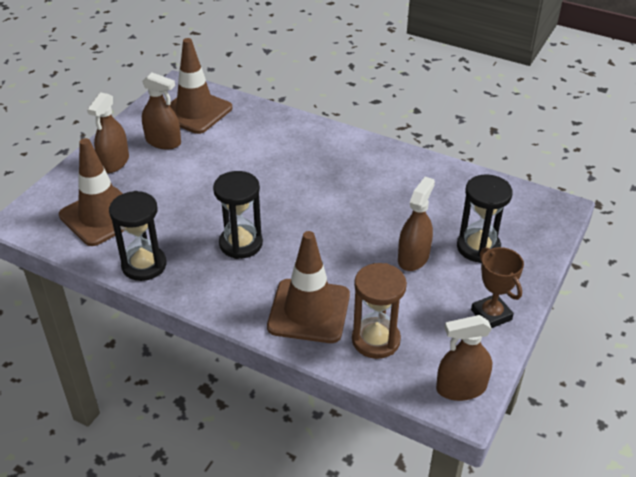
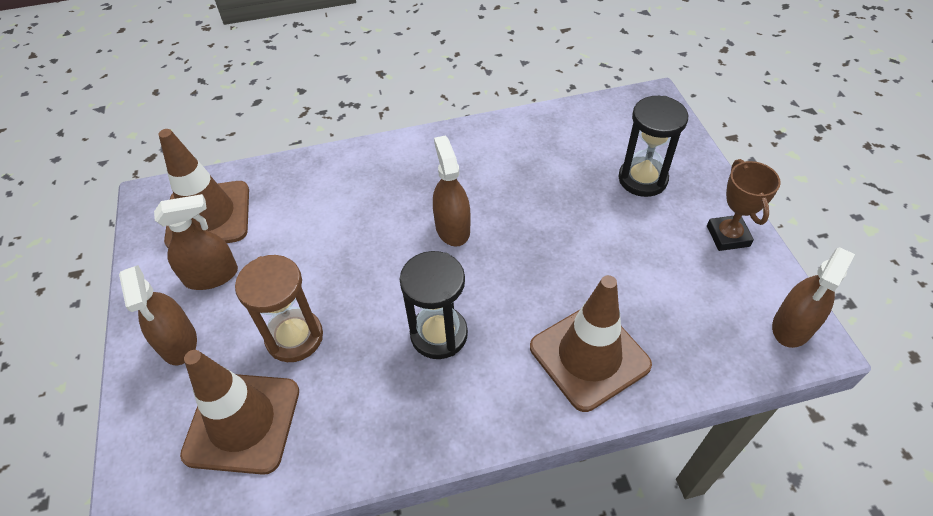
camera: 40 degrees left, 10 degrees up
(144, 265) = (366, 443): black hourglass -> none
(376, 340) = (678, 337): brown hourglass -> brown hourglass (294, 337)
(413, 257) = (606, 227): brown spray bottle -> brown spray bottle (452, 228)
(491, 315) = (728, 236): brown trophy -> brown trophy turned 60 degrees clockwise

